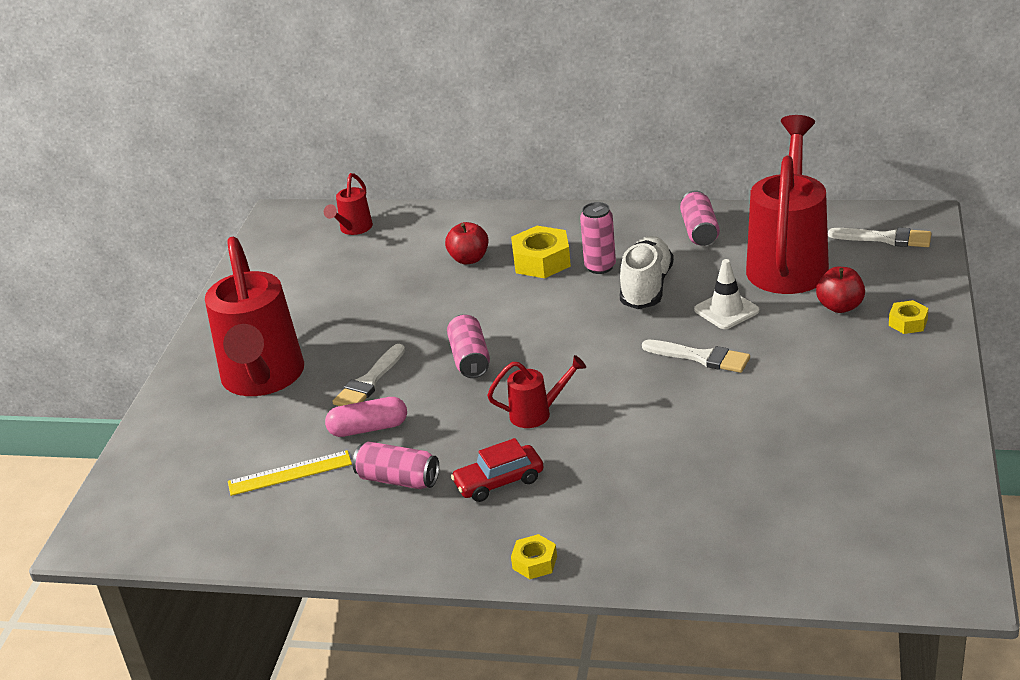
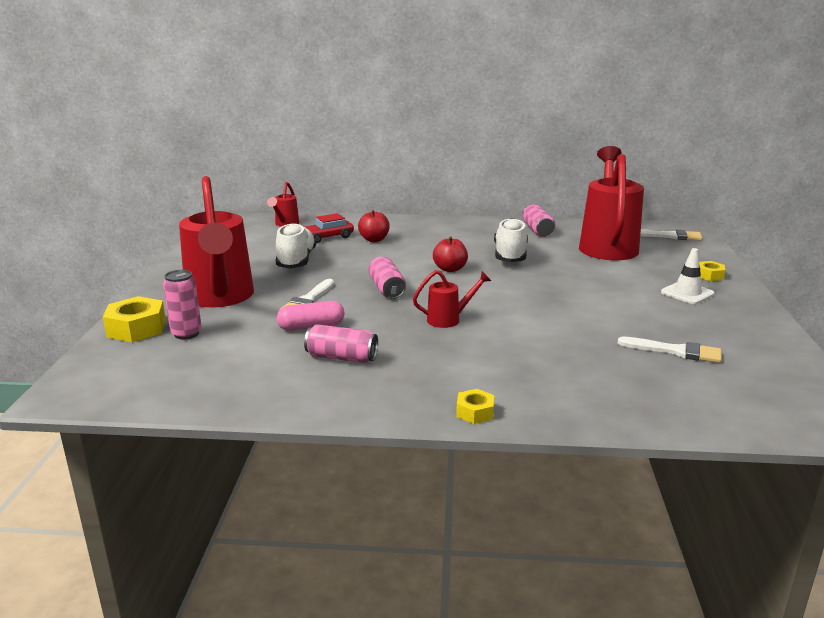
camera: 10 degrees left, 10 degrees down
(290, 473) = (246, 353): yellow ruler -> none
(361, 306) = (296, 261): none -> white shoe
(499, 482) = (428, 359): red car -> red car (327, 237)
(541, 261) = (428, 241): yellow nut -> yellow nut (136, 328)
(600, 267) = (472, 245): pink can -> pink can (186, 334)
(701, 357) = (566, 291): white brush -> white brush (675, 351)
(726, 310) = (574, 267): white traffic cone -> white traffic cone (687, 293)
(840, 307) = (656, 267): red apple -> red apple (450, 269)

